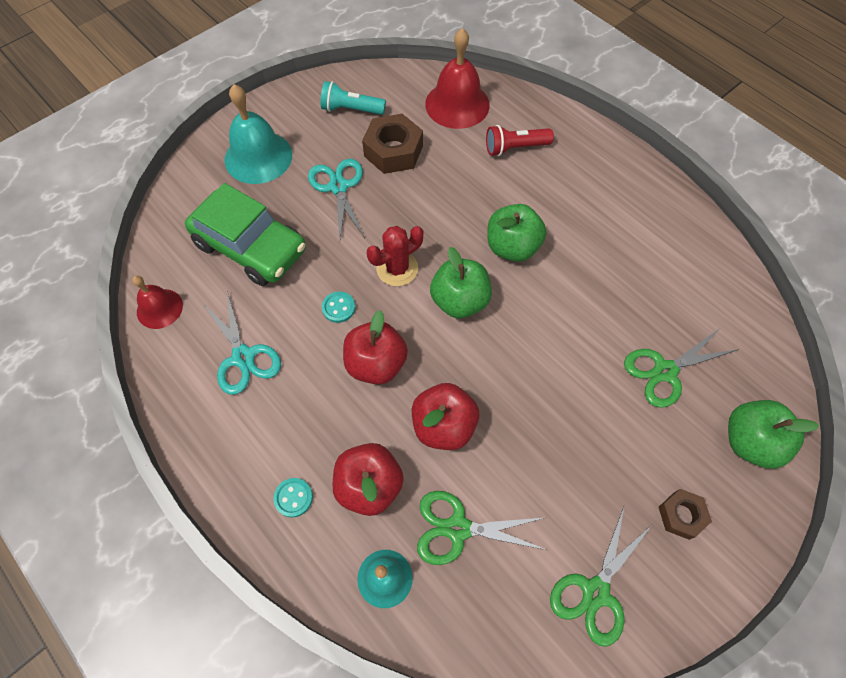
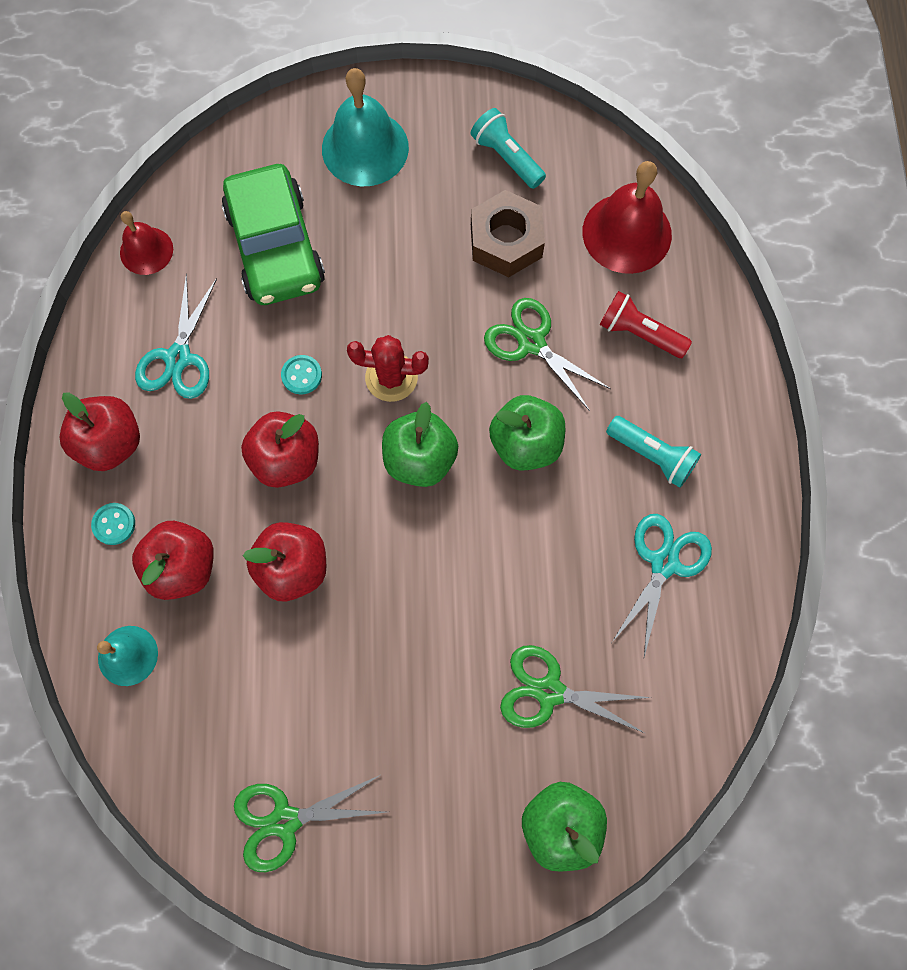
camera: 40 degrees right, 10 degrees up
(242, 446) = (111, 443): none -> red apple
(338, 187) = (414, 242): turquoise scissors -> turquoise scissors (664, 563)
(458, 528) = (222, 667): green scissors -> green scissors (531, 342)
(586, 203) = (652, 455): none -> turquoise flashlight
(681, 515) = (425, 828): brown nut -> none

